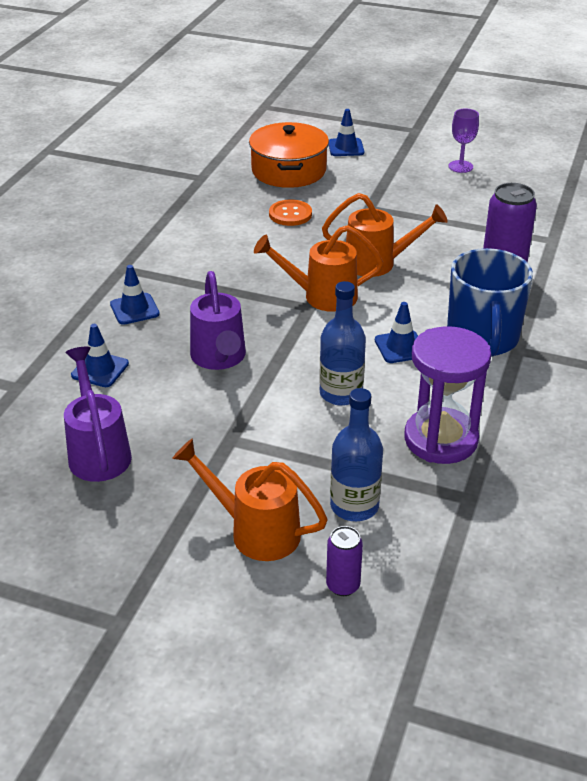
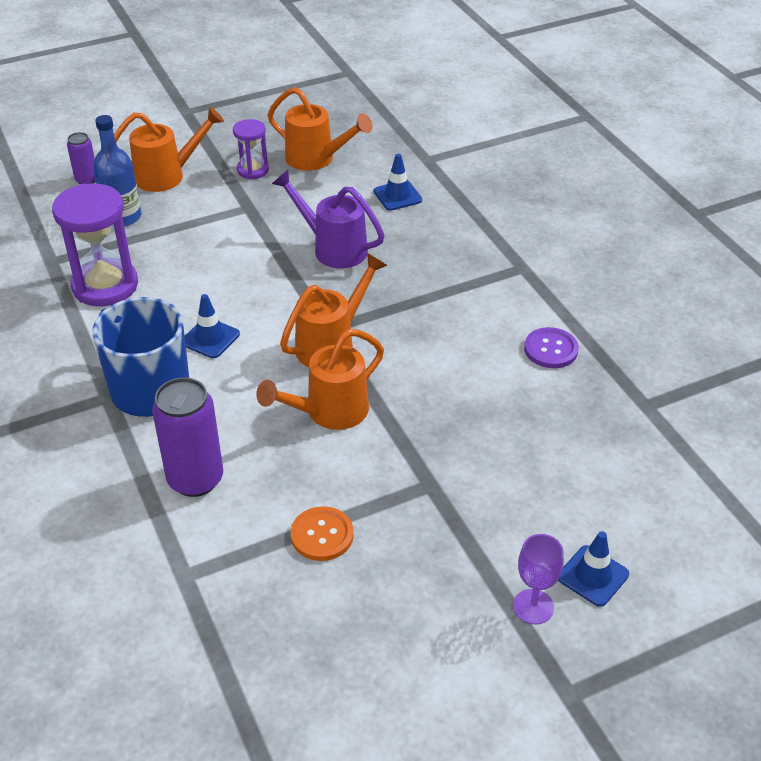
camera: 135 degrees right, 5 degrees up
(98, 452) = (316, 159): purple watering can -> orange watering can
(134, 309) = (452, 244): blue traffic cone -> none
(169, 479) = (253, 170): none -> purple hourglass
(197, 222) = (551, 349): none -> purple button
(289, 170) = (588, 482): orange pot -> none
(290, 214) = (489, 418): orange button -> orange button (322, 535)
(341, 393) = (213, 275): blue bottle -> none
(460, 166) = (419, 647): purple goblet -> purple goblet (533, 607)

